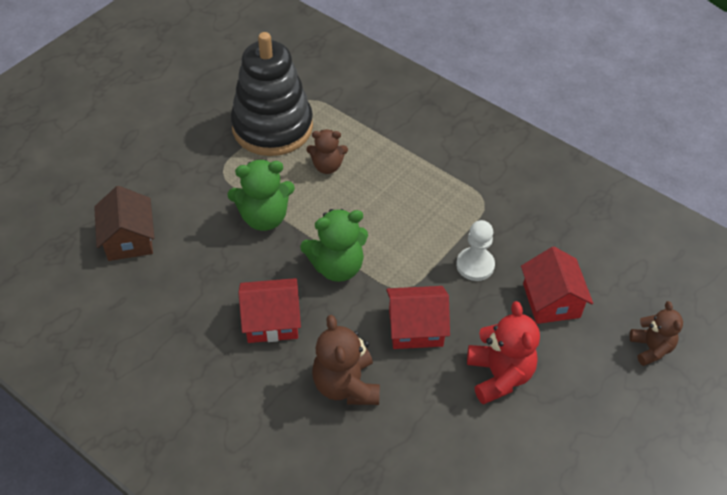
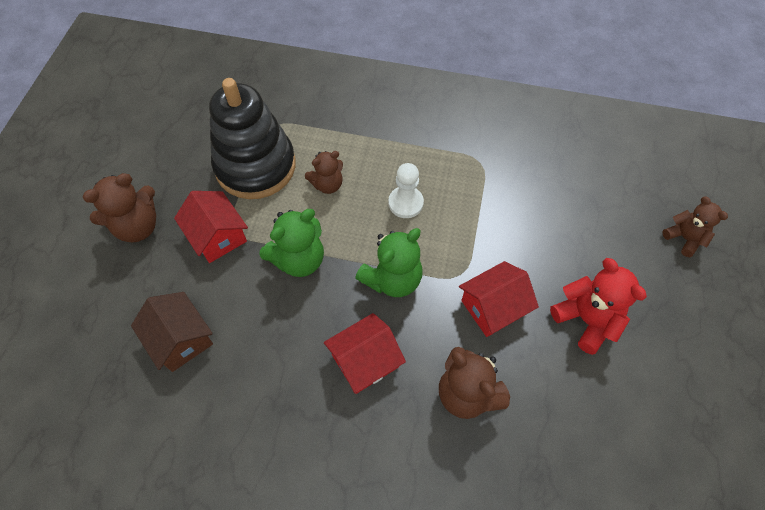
camera: 25 degrees left, 10 degrees up
(145, 138) = (137, 226): none -> brown teddy bear
(475, 265) = (507, 225): white pawn -> white pawn (405, 203)
(551, 300) = (585, 230): red house -> red house (217, 236)

